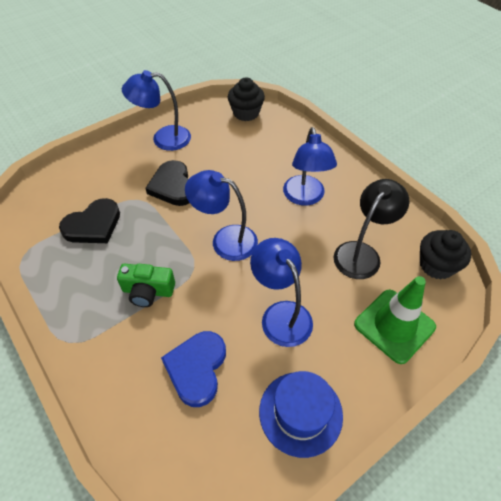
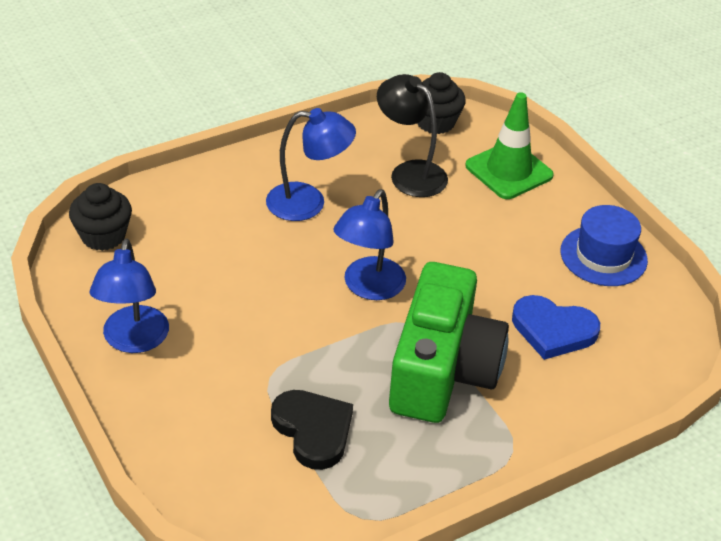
camera: 85 degrees left, 10 degrees down
(148, 291) = (442, 369): green camera -> green camera, size x2.12
(173, 186) = (252, 334): black heart -> none
(281, 314) = (488, 252): blue lamp -> none

